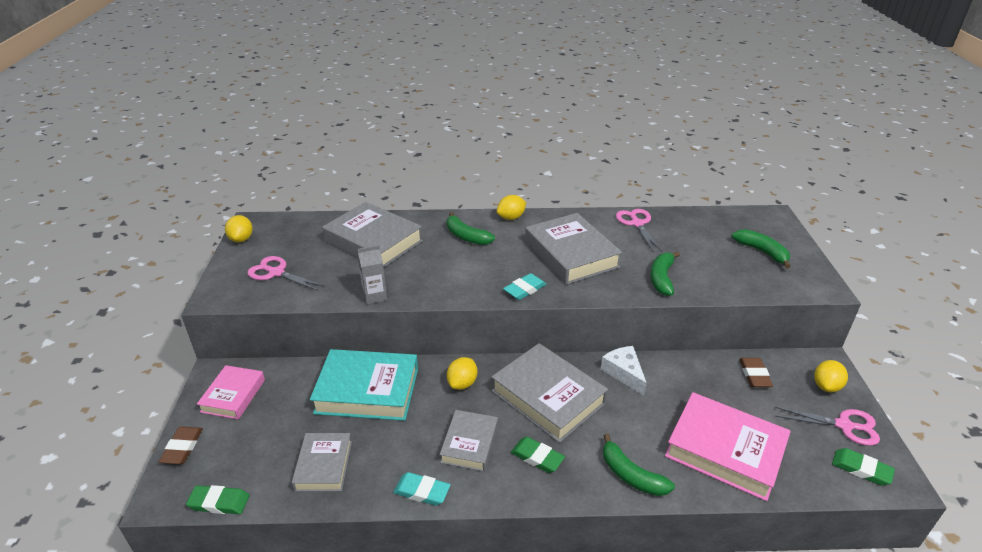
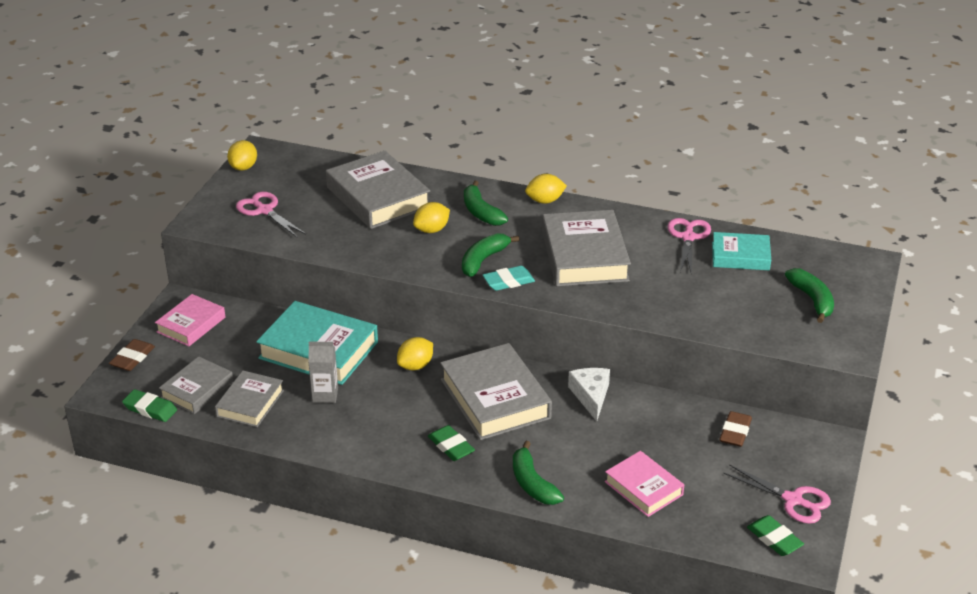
camera: 20 degrees right, 0 degrees up
(375, 296) = (351, 255): grey carton -> grey carton (325, 395)
(422, 491) = (328, 445): turquoise eraser -> none
(469, 444) = (393, 419): grey book -> grey book (197, 390)
(662, 278) = (667, 303): green banana -> green banana (483, 260)
(684, 230) = (740, 256): none -> turquoise book
(725, 451) = (643, 488): pink book -> pink book, size x0.59
(826, 386) = (808, 462): yellow lemon -> yellow lemon (431, 230)

